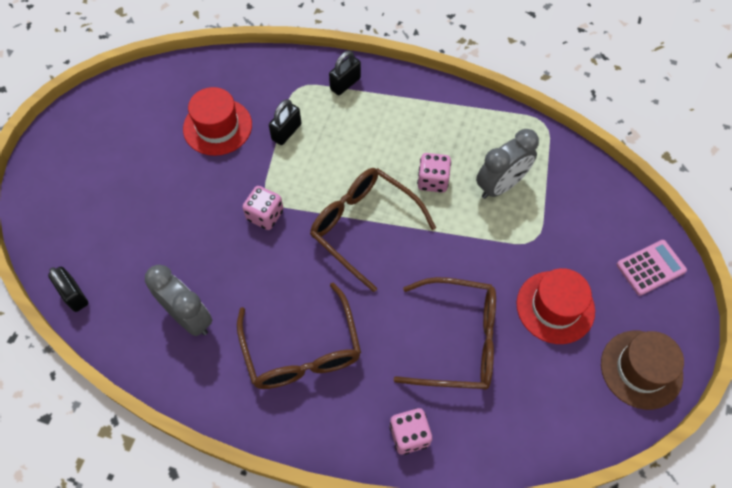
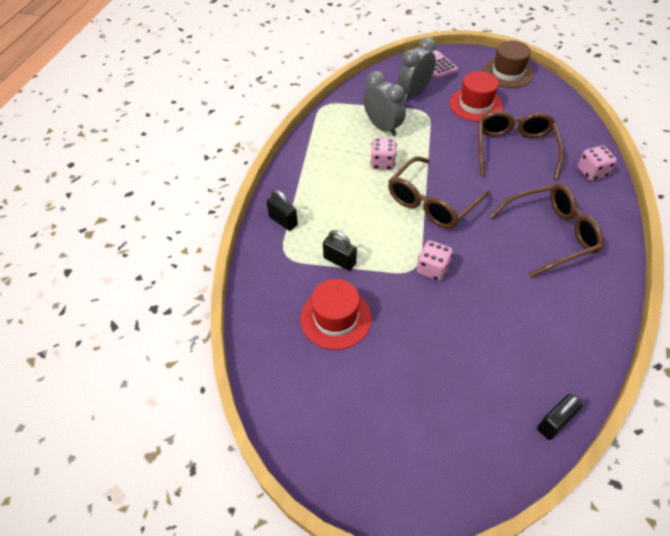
camera: 90 degrees left, 10 degrees down
(189, 317) = (547, 316): grey clock -> grey clock (414, 93)

